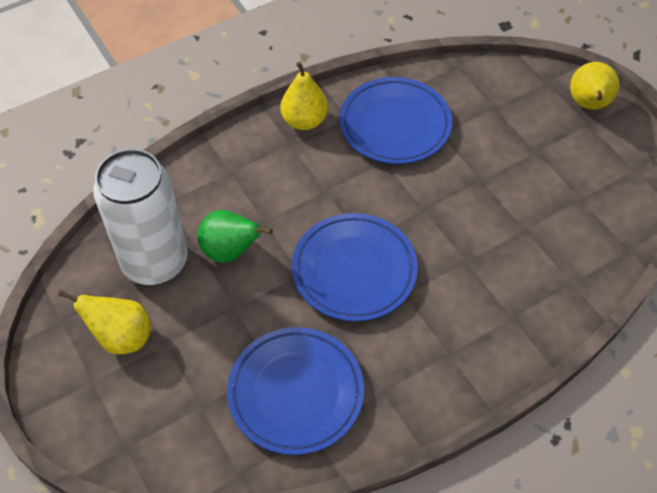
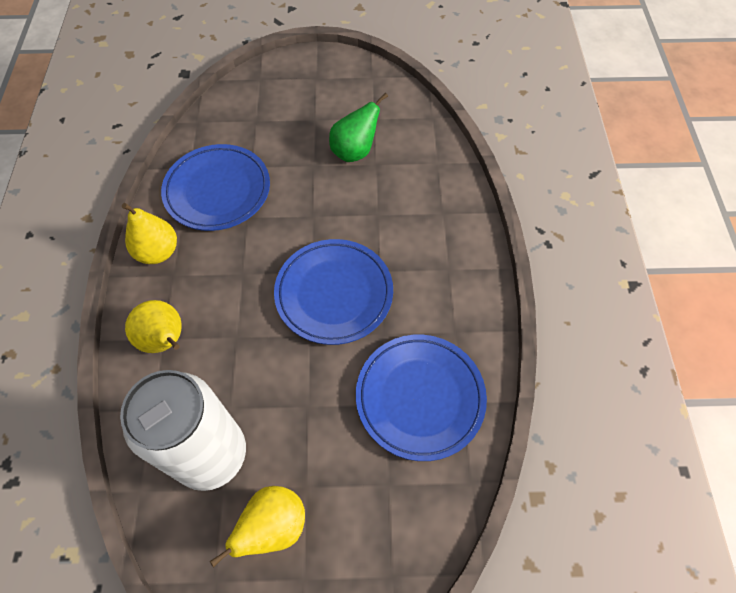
camera: 60 degrees left, 5 degrees up
(231, 251) = (248, 380): green pear -> green pear (355, 151)
(588, 105) = (299, 68): yellow pear -> yellow pear (165, 340)

